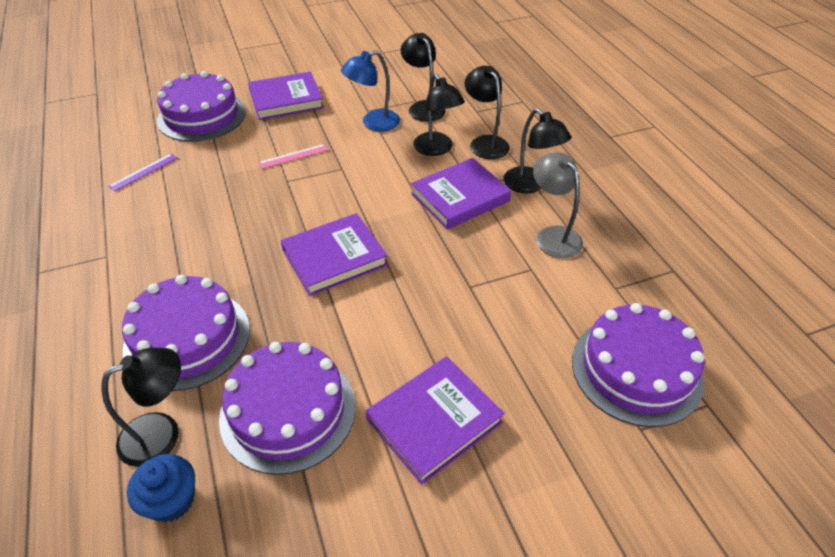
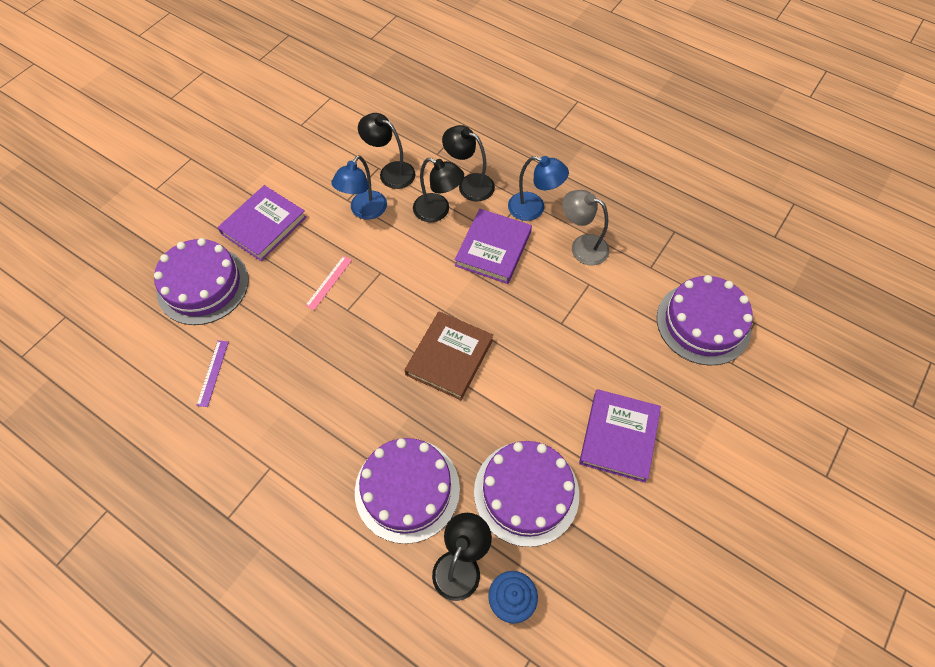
camera: 35 degrees left, 15 degrees up
(334, 257) = (449, 357): purple book -> brown book
(530, 185) = (534, 209): black lamp -> blue lamp

